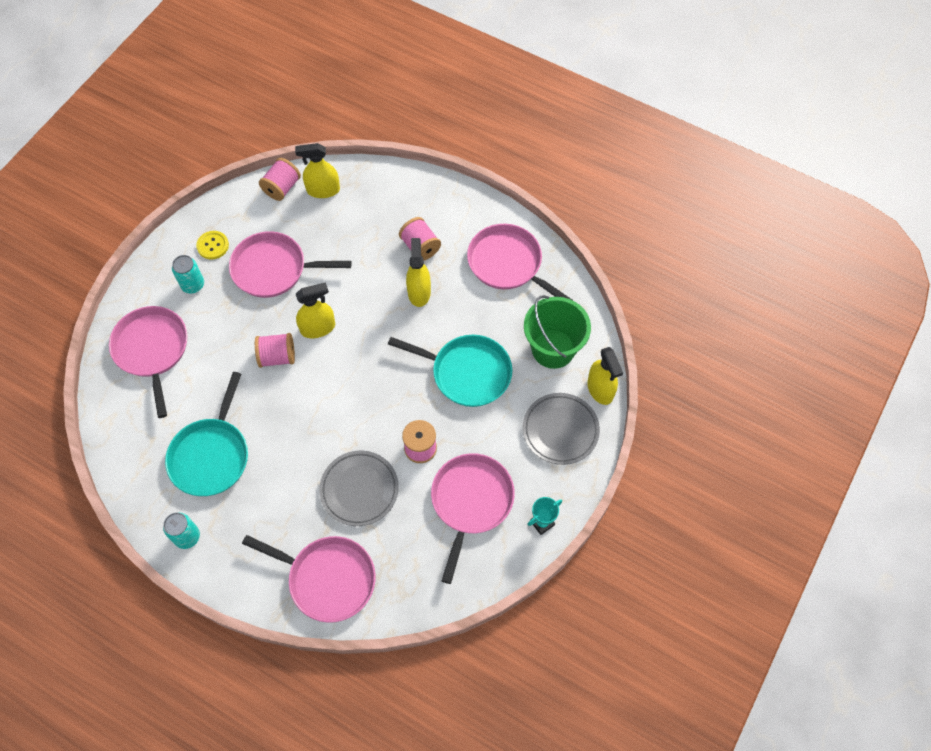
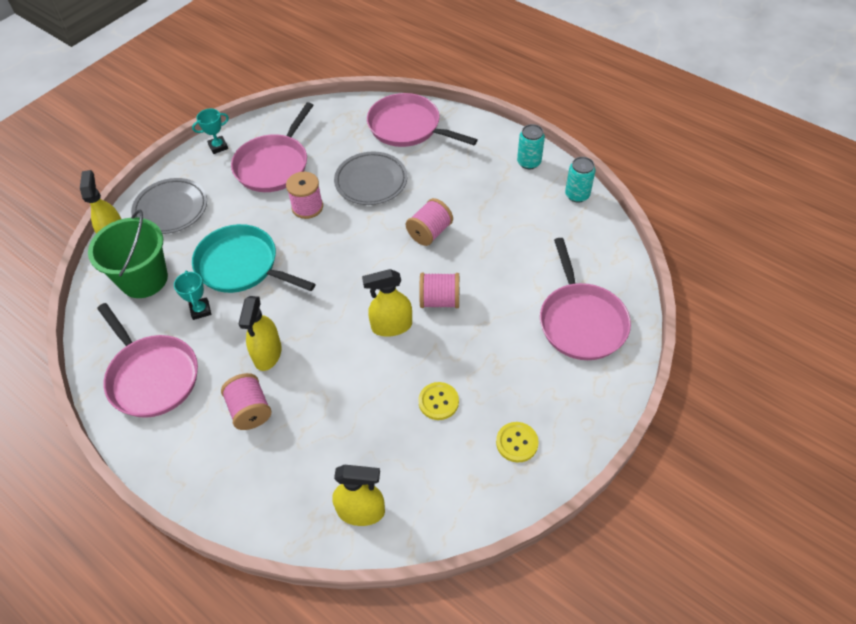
camera: 170 degrees left, 10 degrees down
(193, 285) = (540, 392): turquoise can -> turquoise can (577, 195)
(211, 455) = (509, 219): turquoise pan -> none
(273, 269) = (438, 402): pink pan -> yellow button
(282, 187) = (419, 523): pink spool -> pink spool (429, 232)
(489, 324) = (200, 310): none -> turquoise trophy

